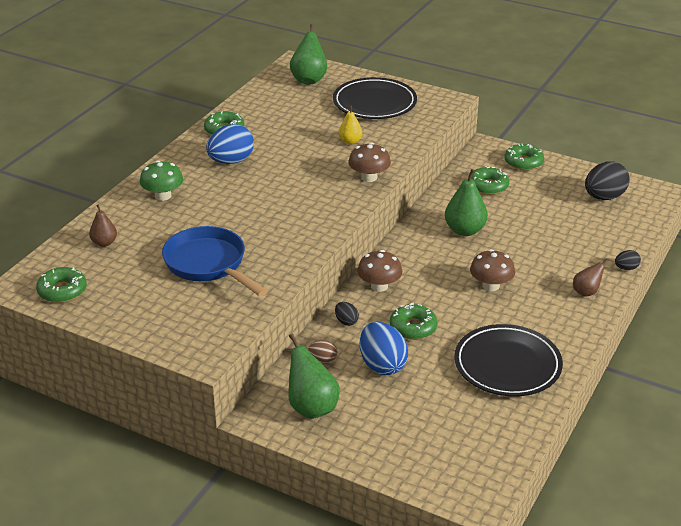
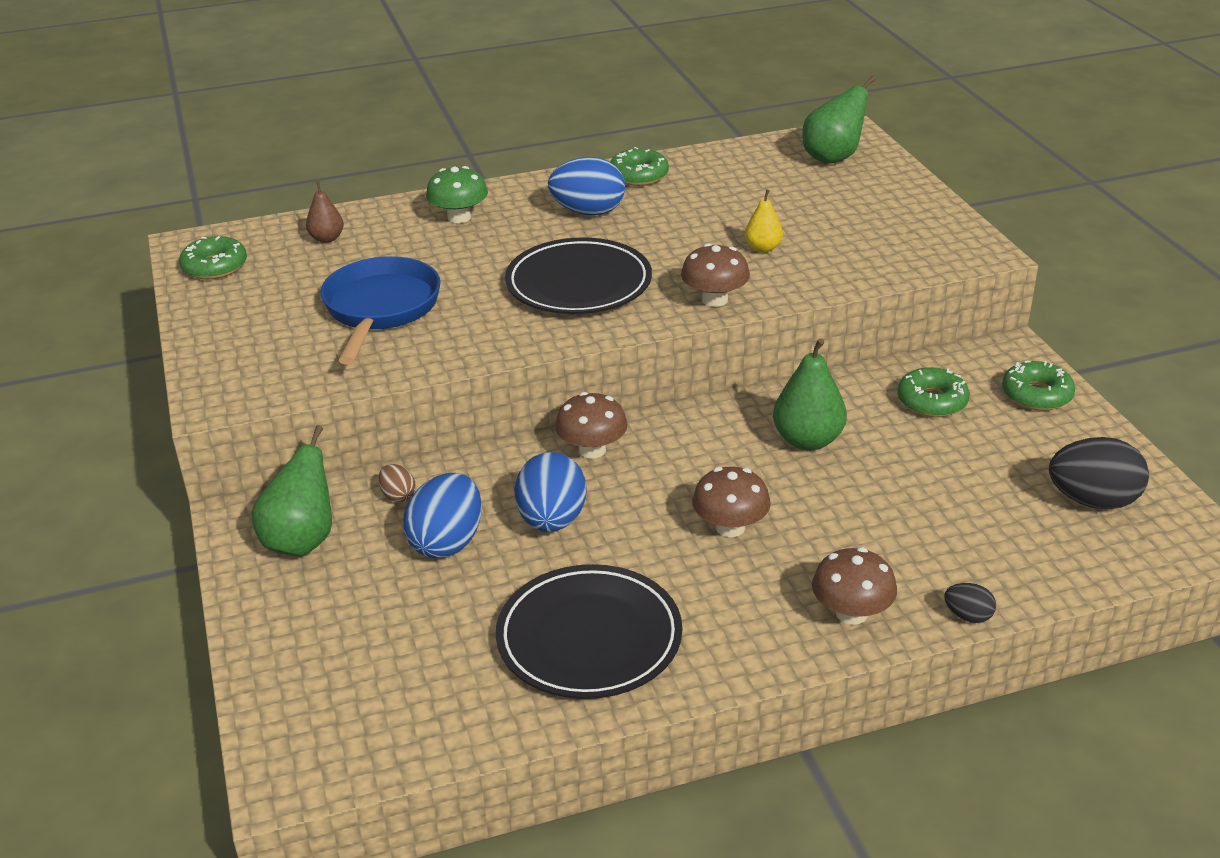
camera: 45 degrees right, 0 degrees up
(346, 321) = (490, 468): black egg -> none
(374, 103) = (872, 216): black plate -> black plate (578, 284)
(413, 327) = (552, 520): green donut -> blue egg
(586, 292) = (851, 613): brown pear -> brown mushroom

